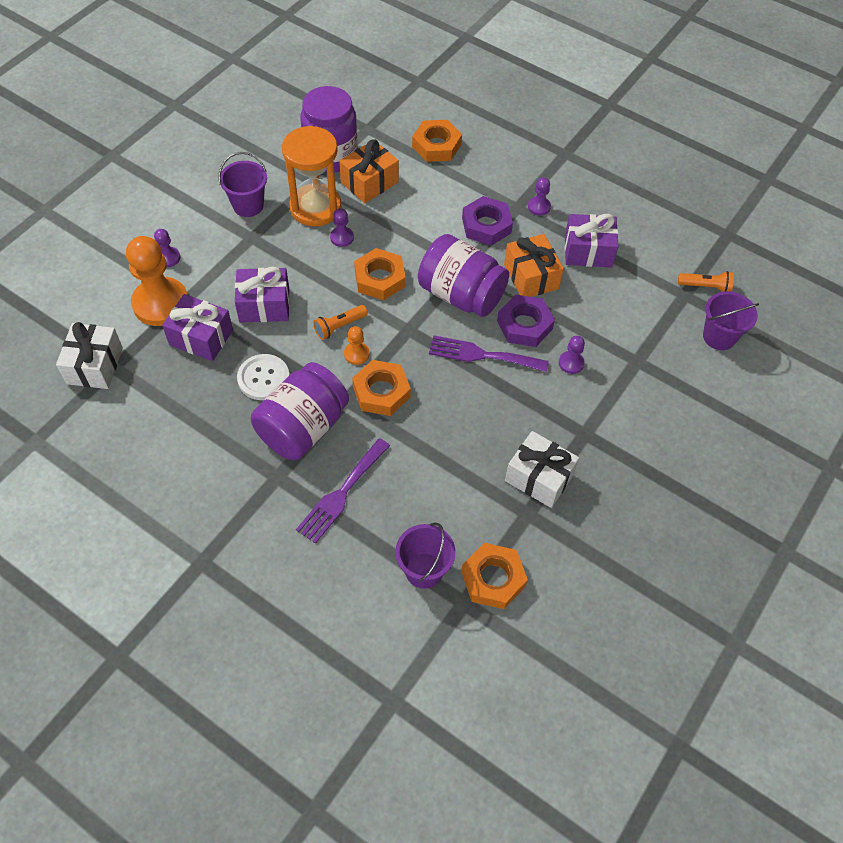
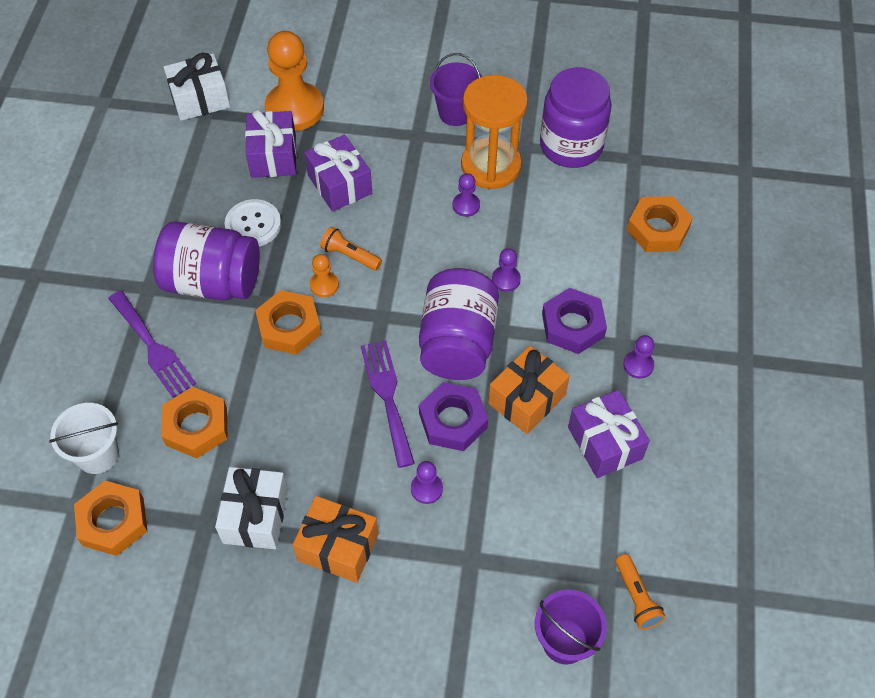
camera: 65 degrees right, 0 degrees up
(168, 258) = (351, 87): purple pawn -> purple pawn (506, 279)
(341, 494) = (153, 347): purple fork -> purple fork turned 135 degrees counterclockwise
(369, 182) = (558, 194): orange gift -> orange gift (338, 547)
(380, 278) = (433, 261): orange nut -> orange nut (196, 426)
(424, 570) = (97, 455): purple bucket -> white bucket

